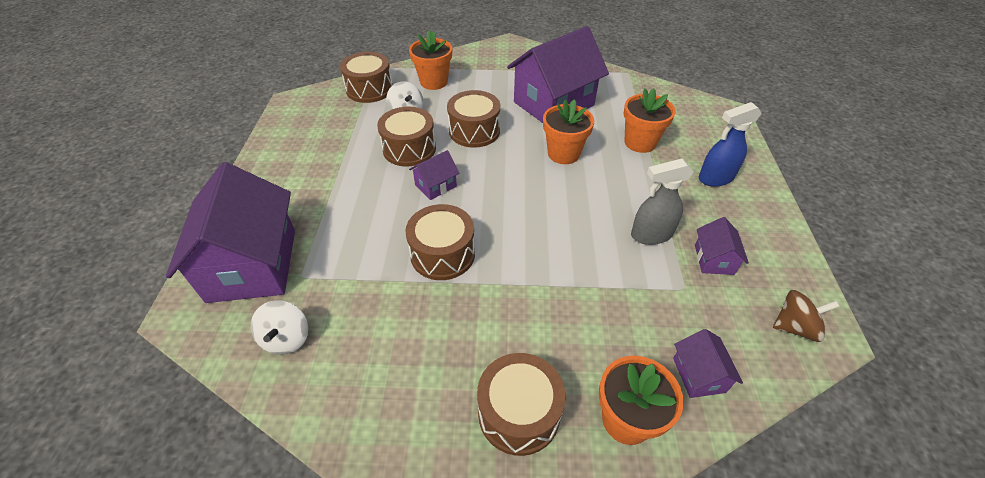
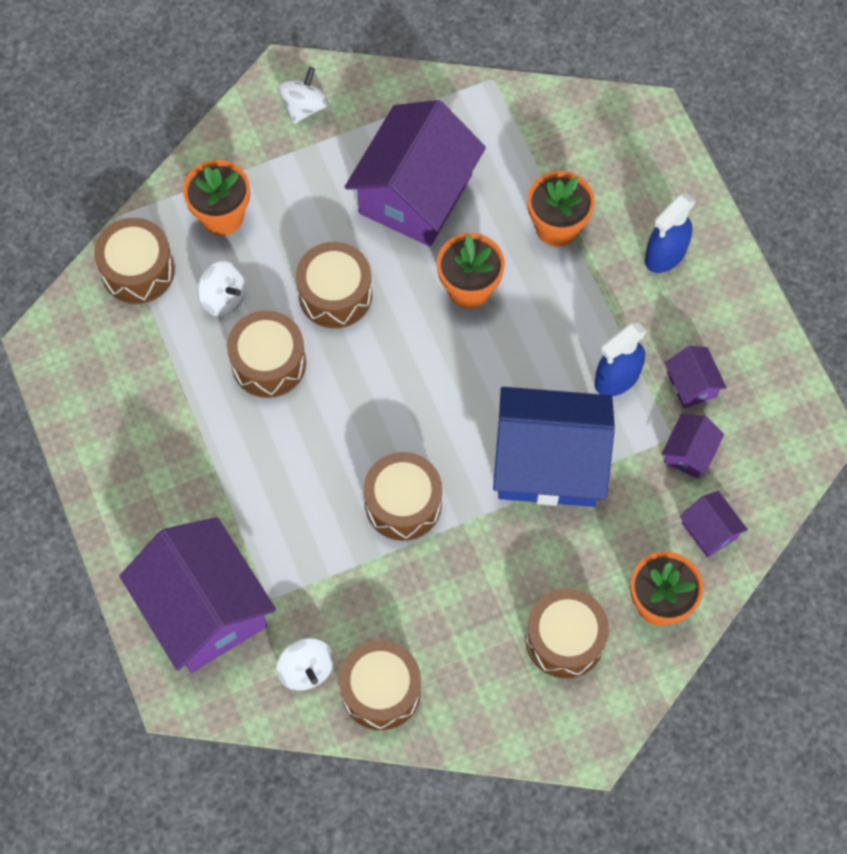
camera: 25 degrees left, 20 degrees up
(331, 383) = (381, 690): none -> brown drum
(435, 185) = (339, 410): purple house -> purple house (689, 453)
(511, 56) = (304, 106): none -> white spinning top
(571, 269) = (549, 463): none -> blue house
(651, 235) = (616, 378): grey spray bottle -> blue spray bottle
(794, 327) = (786, 437): brown spinning top -> none

